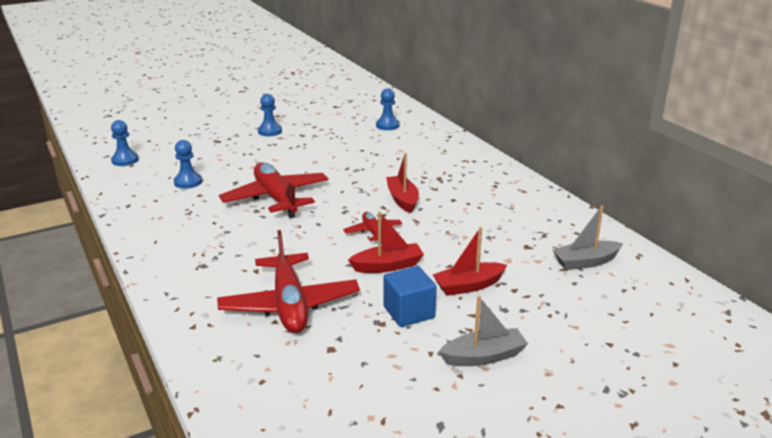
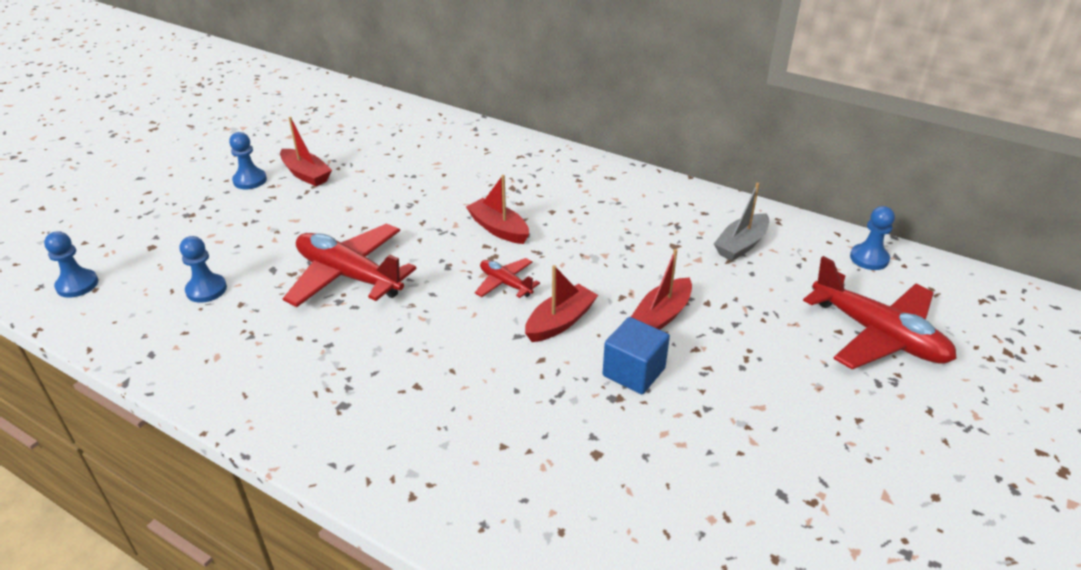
camera: 30 degrees left, 10 degrees up
(289, 305) = (499, 416): red plane -> red plane (878, 335)
(307, 136) = (306, 174): none -> red boat
(387, 125) = (392, 132): blue pawn -> blue pawn (869, 258)
(483, 356) = (749, 394): grey boat -> none

